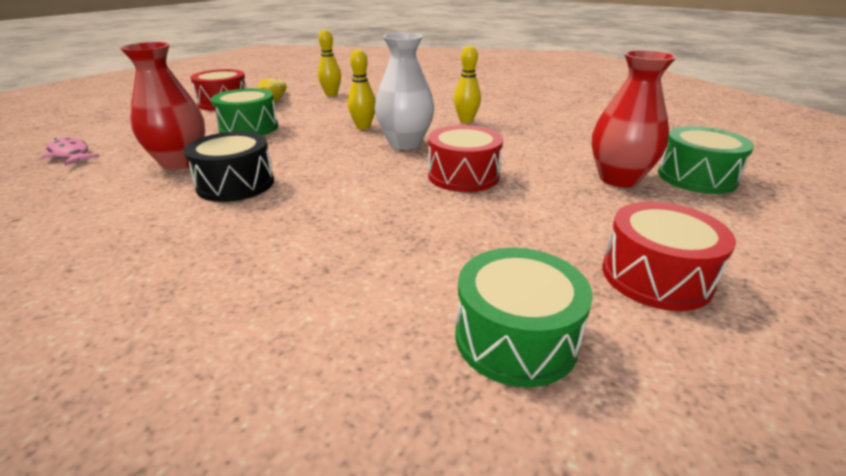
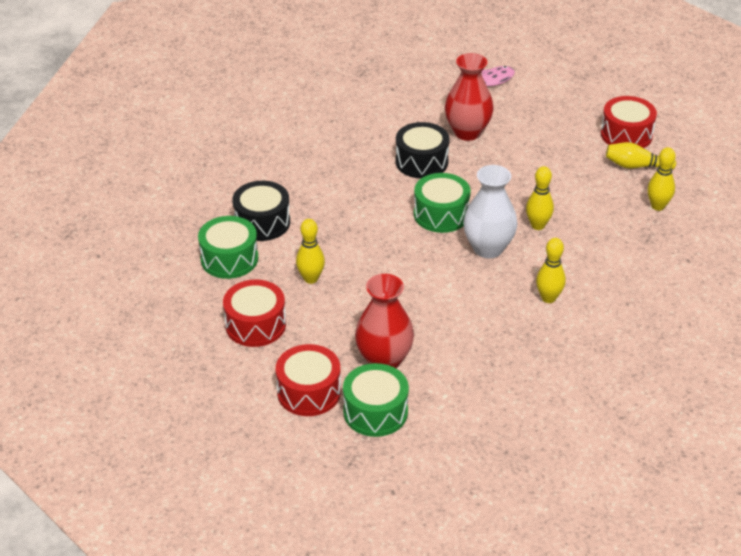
camera: 100 degrees right, 10 degrees up
(249, 128) = (544, 157): green drum -> green drum (441, 214)
(390, 311) = (262, 222): none -> black drum
(463, 176) = (410, 272): red drum -> red drum (309, 392)
(515, 240) = (311, 279): none -> yellow bowling pin

